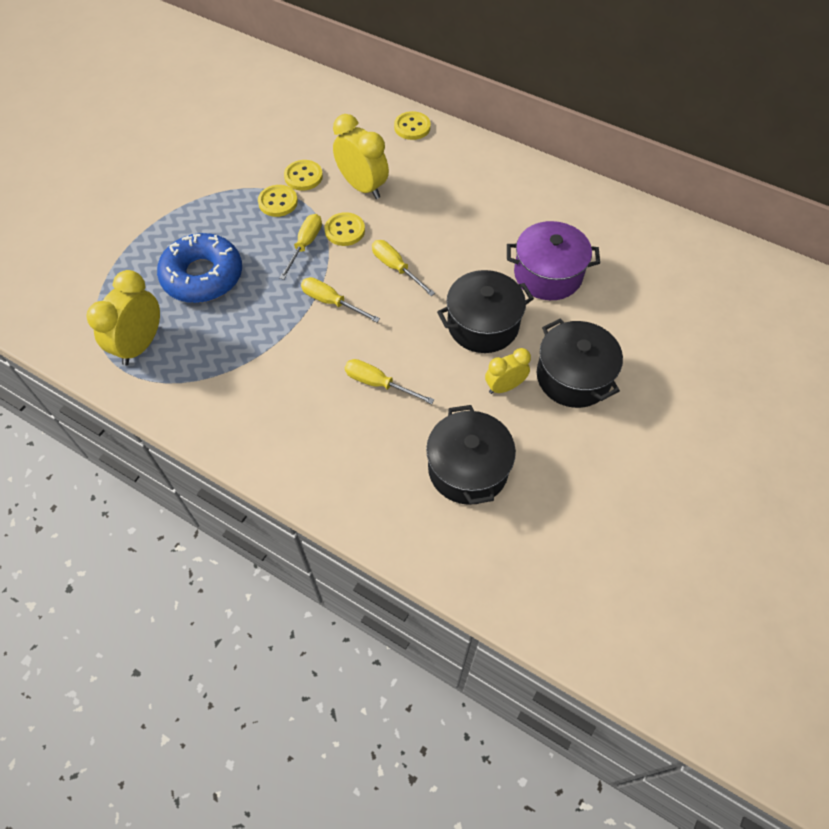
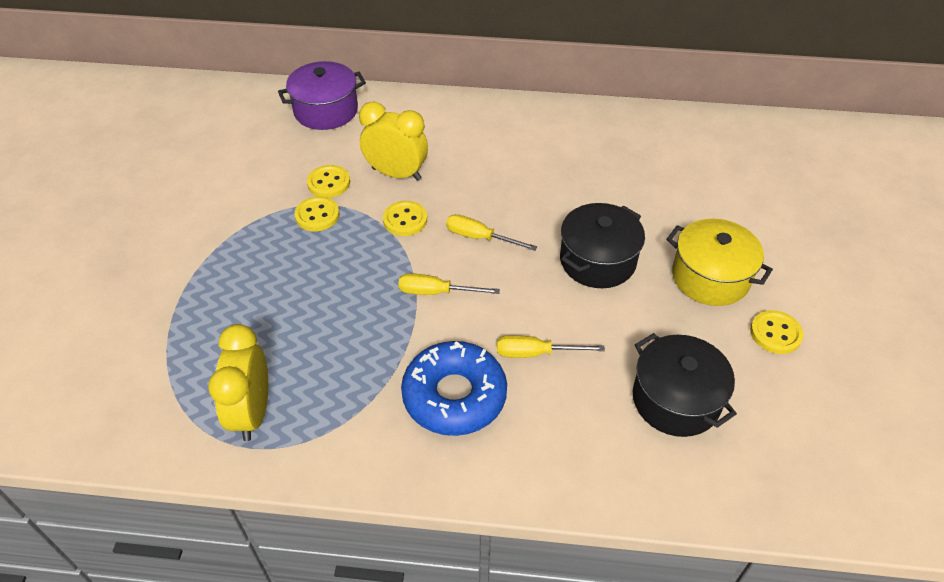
camera: 25 degrees left, 10 degrees down
(203, 276) = (280, 315): blue donut -> blue donut (454, 396)
(305, 245) = (373, 247): yellow screwdriver -> none
(412, 127) = (410, 105): yellow button -> yellow button (775, 333)
(504, 386) = (656, 309): yellow clock -> none
(548, 274) = (625, 195): purple pot -> purple pot (326, 110)
(573, 377) = (710, 277): black pot -> yellow pot

